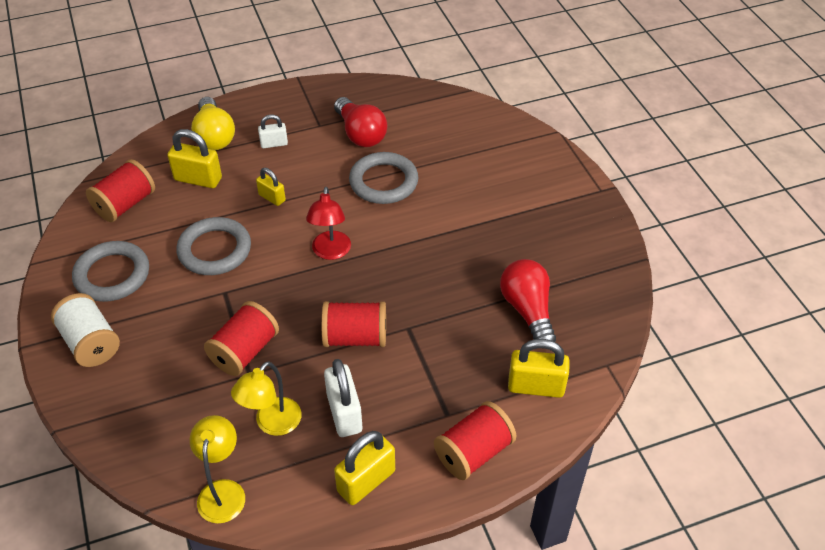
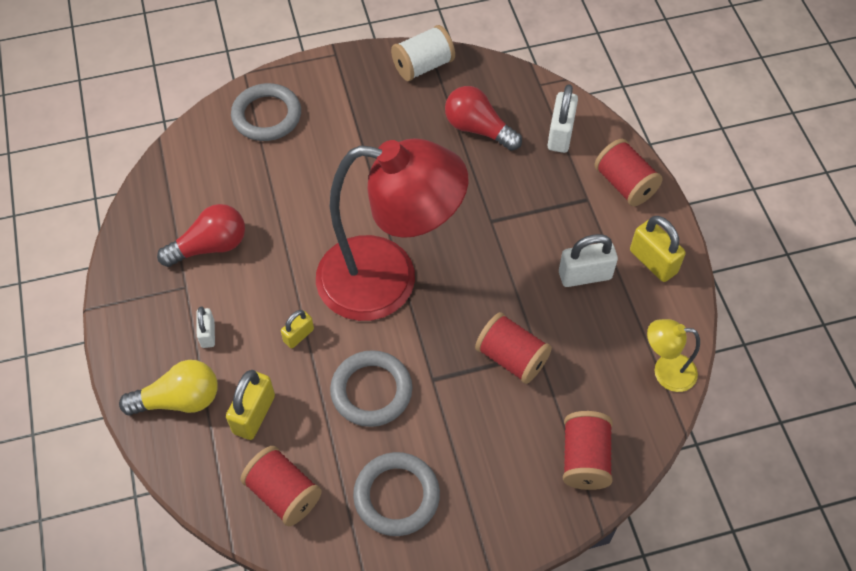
camera: 85 degrees left, 10 degrees up
(91, 343) = (492, 507): white spool -> white spool (423, 66)
(272, 424) = (595, 333): yellow lamp -> none
(330, 252) = (388, 280): red lamp -> red lamp, size x2.43
(355, 337) = (500, 263): red spool -> red spool (584, 459)
(383, 182) = (292, 228): grey ring -> grey ring (267, 116)
(527, 310) = (478, 129): red light bulb -> red light bulb turned 45 degrees clockwise
(536, 386) = (560, 134): yellow padlock -> white padlock

